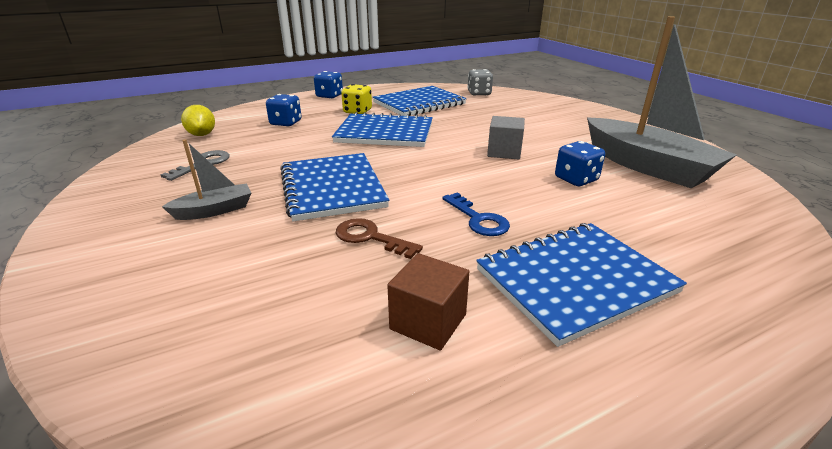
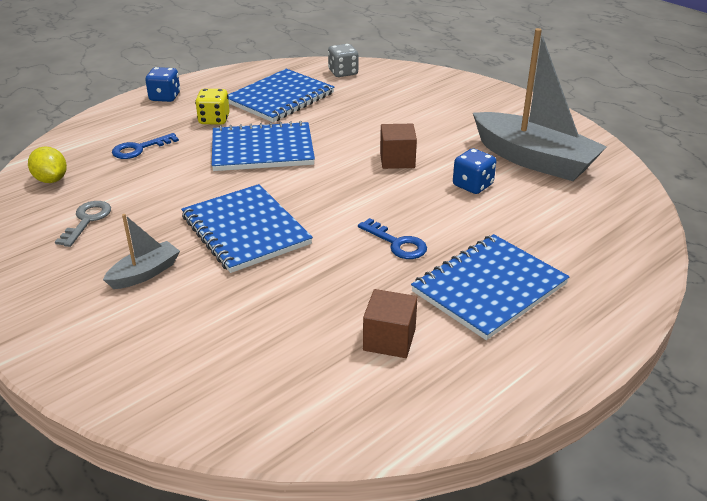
camera: 15 degrees left, 5 degrees up
(286, 123) = (139, 149): blue dice -> blue key
(370, 237) = (310, 277): brown key -> none
(504, 152) = (397, 160): grey cube -> brown cube

